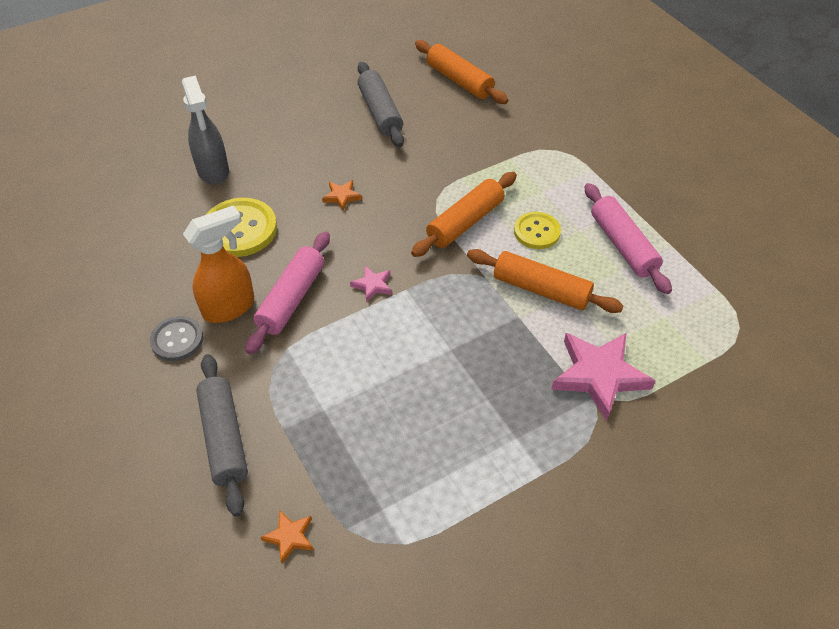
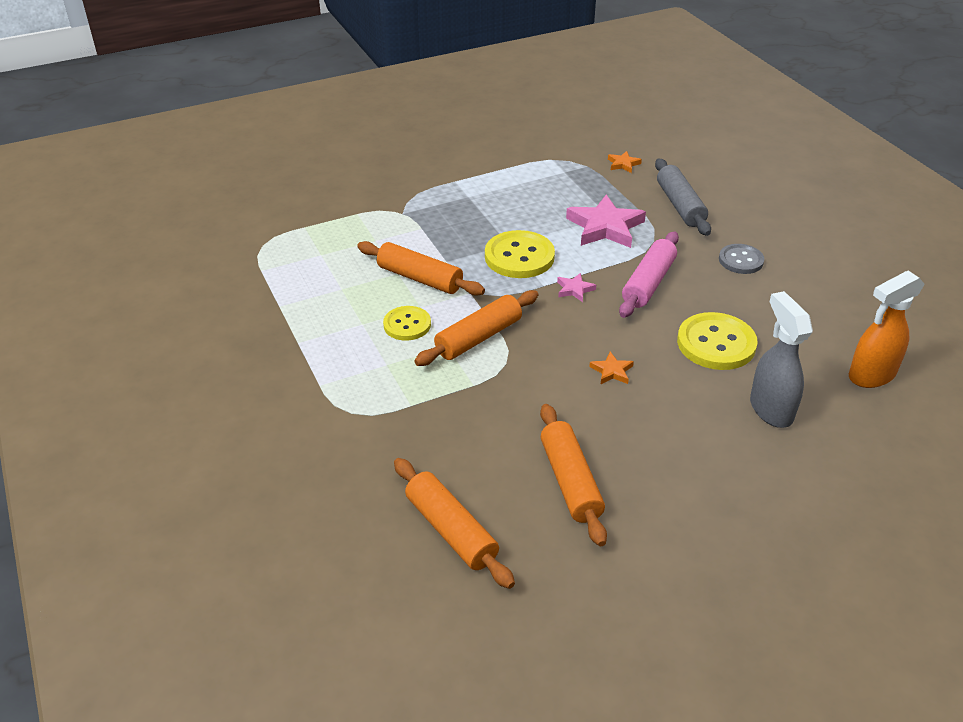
camera: 175 degrees left, 10 degrees down
(230, 307) = (703, 280): orange spray bottle -> orange spray bottle (871, 375)
(380, 112) = (570, 481): grey rolling pin -> orange rolling pin
(435, 328) = (519, 257): none -> yellow button
(599, 376) = (394, 223): pink star -> pink star (605, 227)
(623, 245) = (326, 308): pink rolling pin -> none

